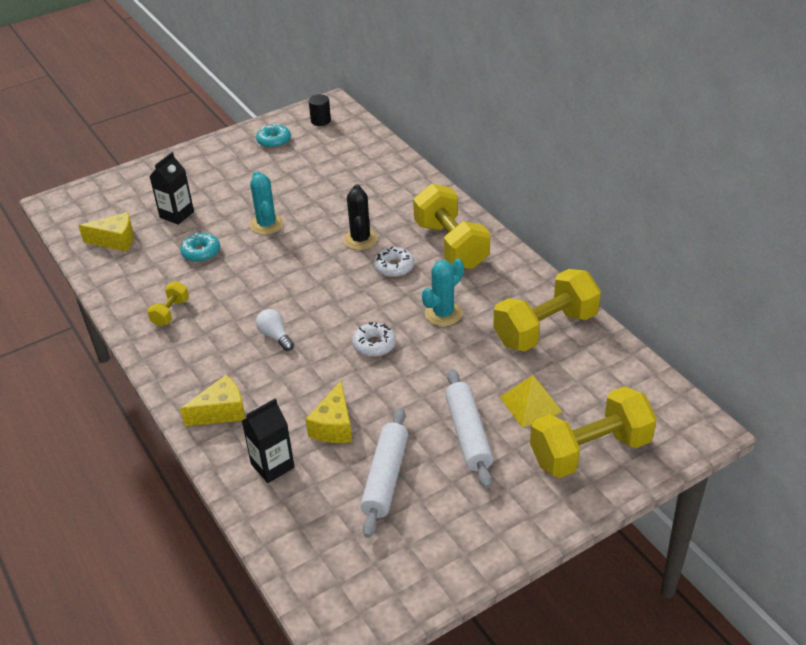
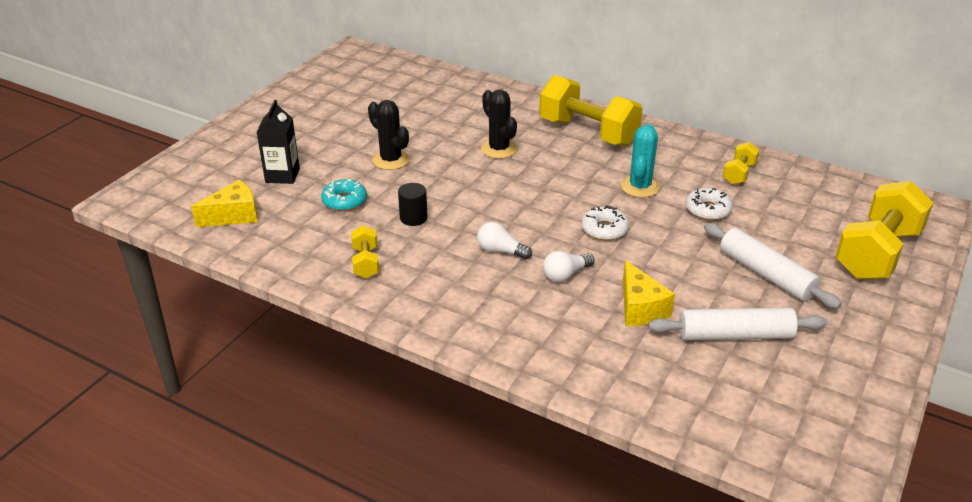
camera: 30 degrees left, 5 degrees down
(221, 412) = (515, 334): yellow cheese -> none
(266, 224) = (391, 160): turquoise cactus -> black cactus
(272, 466) = (618, 363): black carton -> none
(274, 141) = (325, 90): turquoise donut -> none
(305, 375) = (565, 275): none -> white light bulb
(321, 121) = (357, 64): black cylinder -> black cylinder (413, 218)
(386, 478) = (735, 335): white rolling pin -> white rolling pin turned 75 degrees counterclockwise
(394, 267) = (555, 162): white donut -> white donut (707, 210)
(530, 404) = (791, 234): yellow pyramid -> none
(545, 329) = (739, 174): yellow dumbbell -> yellow dumbbell, size x0.47

